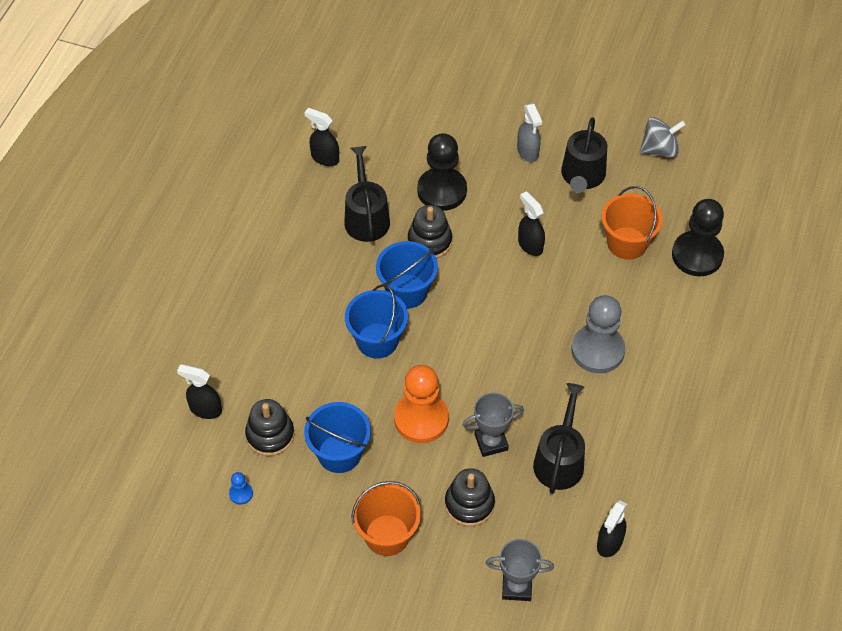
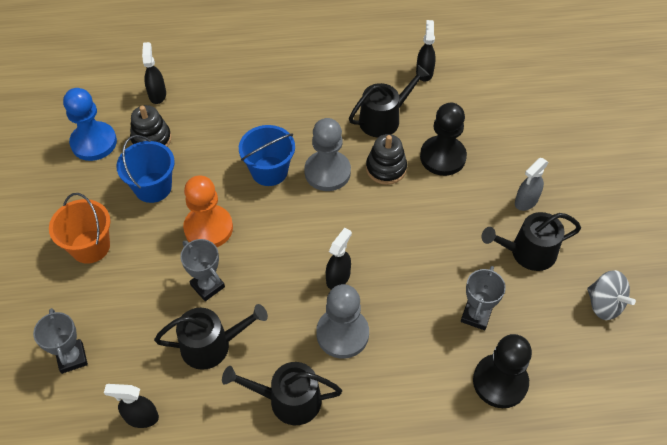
camera: 65 degrees right, 0 degrees up
(241, 493) = (94, 142): blue pawn -> blue pawn, size x2.38
(407, 291) = (327, 172): blue bucket -> grey pawn
(469, 504) = (140, 293): black stacking toy -> none
(530, 245) = (426, 240): black spray bottle -> black spray bottle (338, 277)
(627, 243) = (476, 315): orange bucket -> grey trophy
(645, 417) = (288, 400): none -> black watering can

